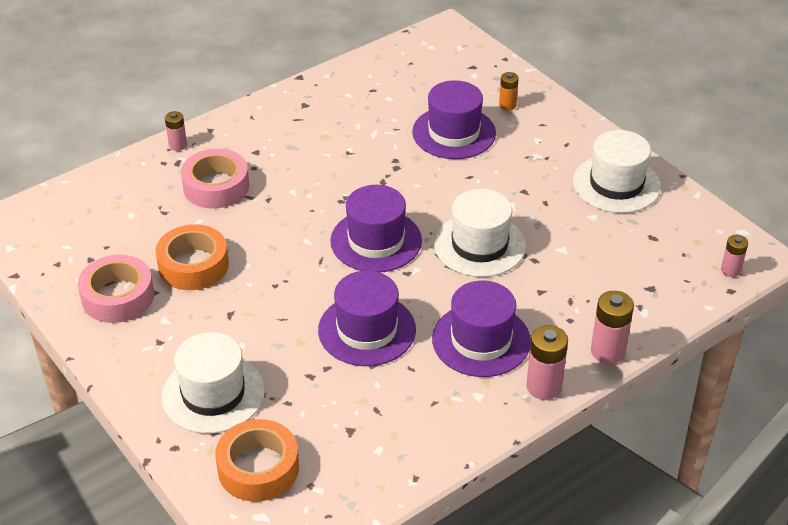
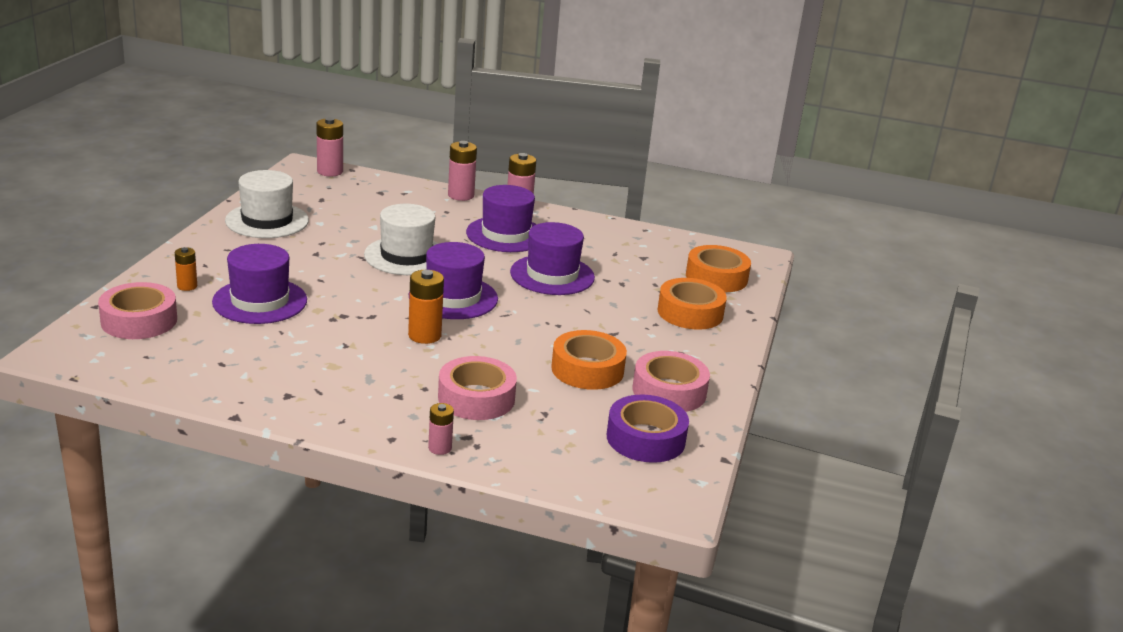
camera: 130 degrees left, 15 degrees down
(81, 247) = (645, 438): none -> purple tape
(213, 394) = (690, 312): white hat -> orange tape
(326, 197) = (424, 335): none -> orange battery
(466, 71) = (139, 320): none -> pink tape
(730, 270) = (330, 171): pink battery -> pink battery, size x1.64

